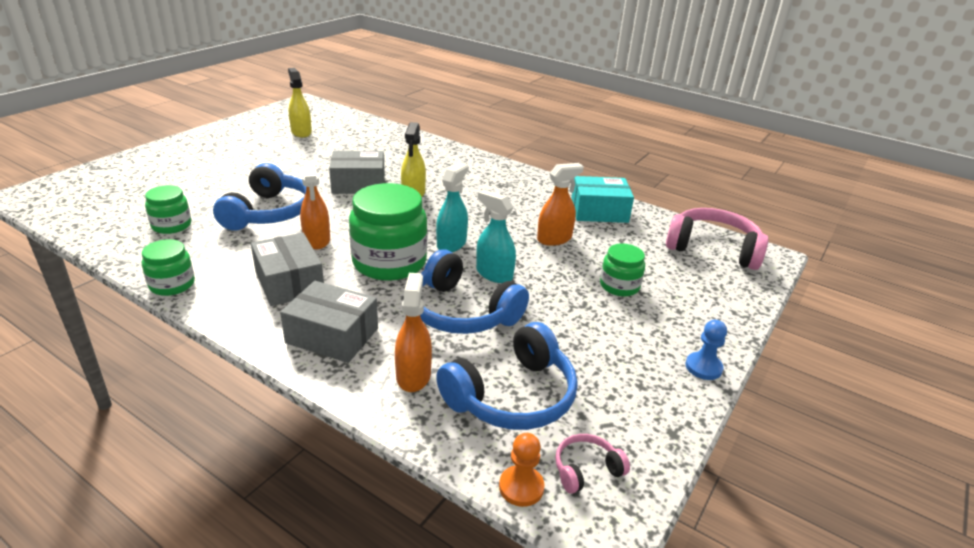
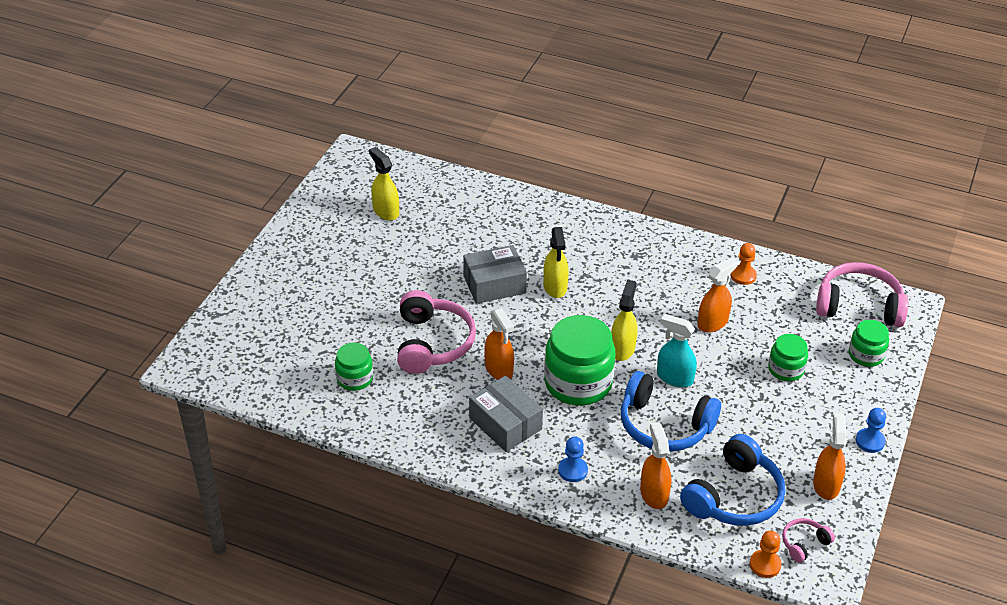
camera: 10 degrees left, 10 degrees up
(172, 284) = (408, 446): green jar -> green jar (866, 355)
(269, 213) = (432, 343): blue headphones -> pink headphones
(332, 335) = (572, 470): grey box -> blue pawn
(451, 244) = (622, 349): turquoise spray bottle -> yellow spray bottle
(599, 211) = (743, 276): turquoise box -> orange pawn
(636, 404) = (826, 485): none -> orange spray bottle

